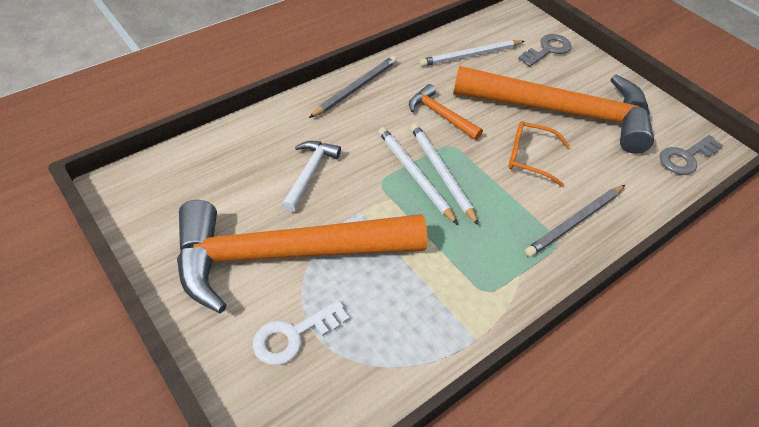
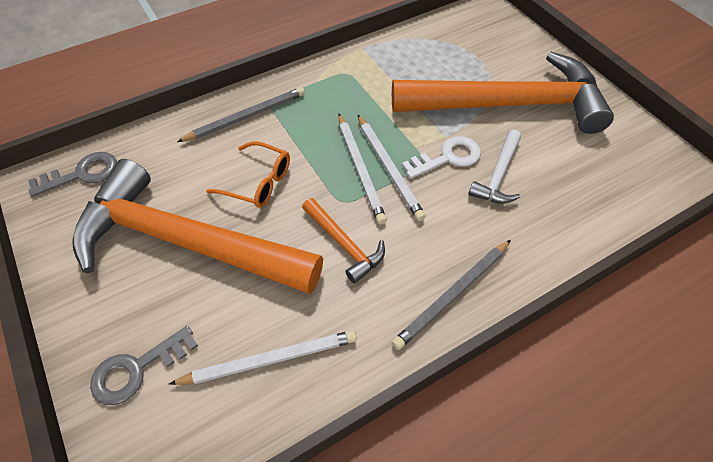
camera: 170 degrees left, 5 degrees up
(293, 336) = (492, 56): white key -> white key (448, 157)

